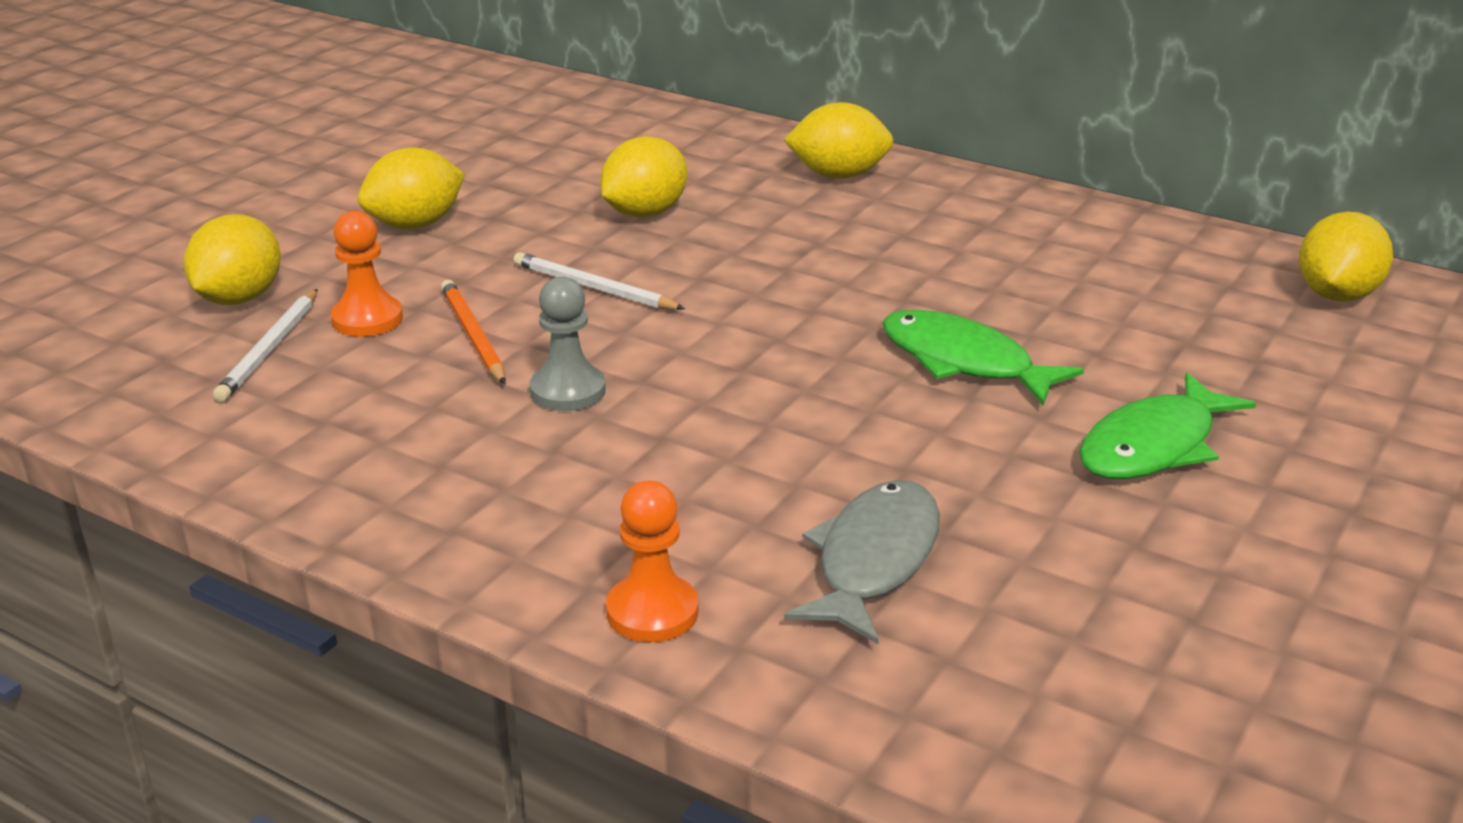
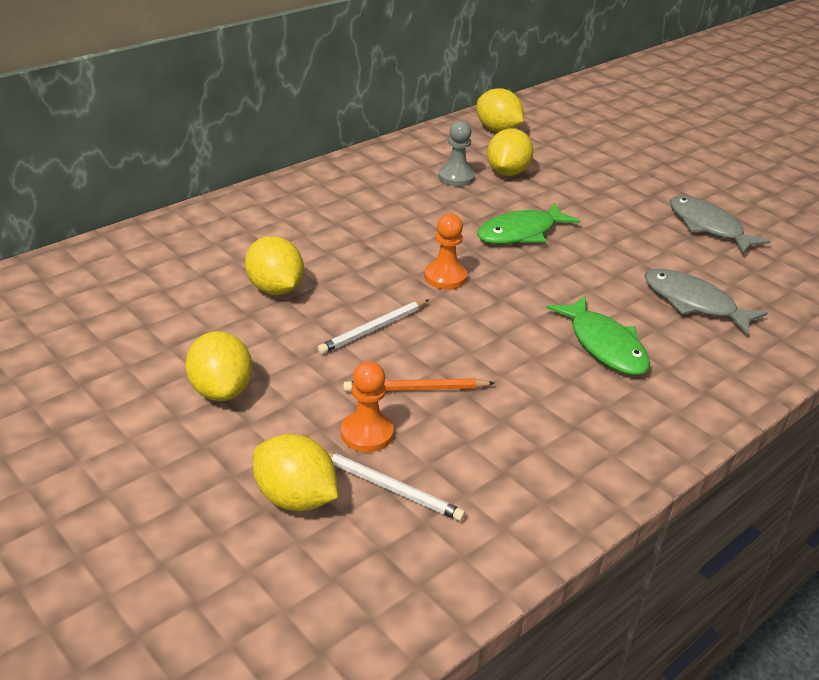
camera: 75 degrees left, 5 degrees up
(568, 391) = (503, 363): grey pawn -> grey pawn (456, 177)
(652, 612) = (729, 375): orange pawn -> orange pawn (445, 277)
(838, 175) = (272, 211): yellow lemon -> yellow lemon (507, 173)
(1154, 446) = (613, 210): green fish -> green fish (604, 345)
(1208, 567) = (708, 227): none -> grey fish

